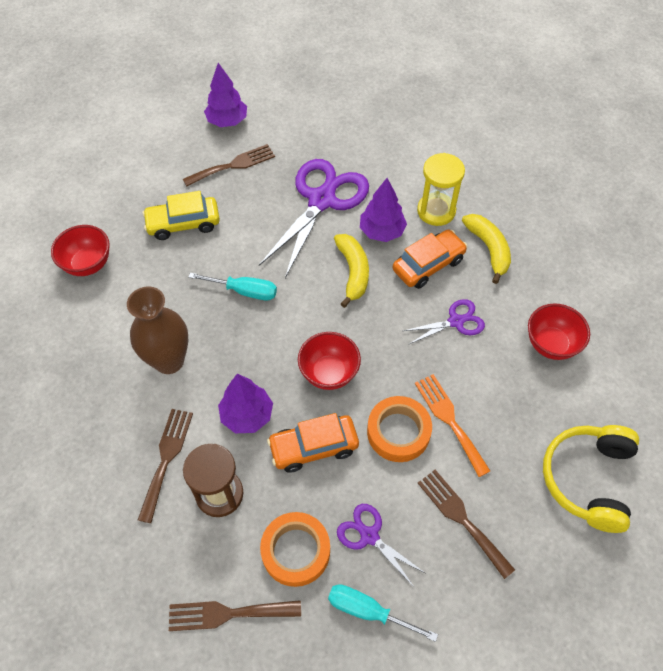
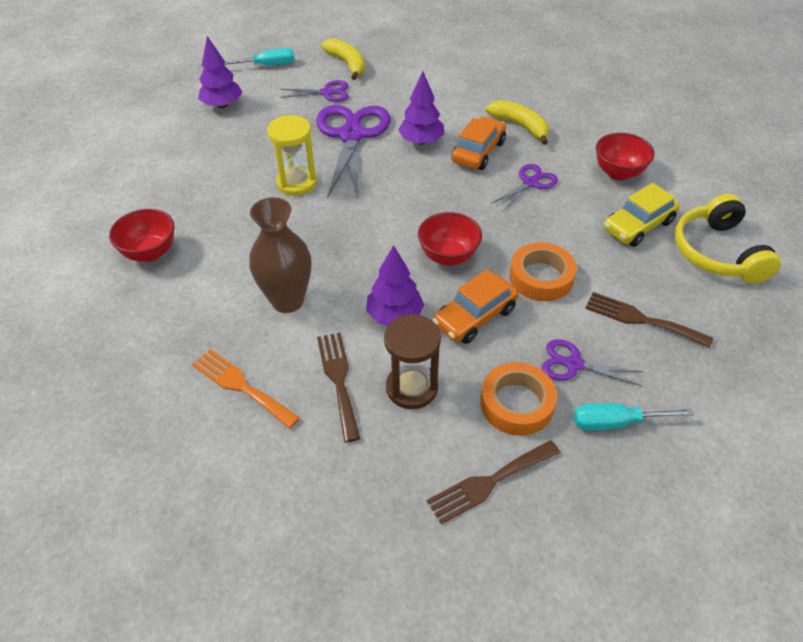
camera: 25 degrees left, 10 degrees down
(183, 223) = (230, 191): yellow car -> yellow car (638, 226)
(233, 165) = (250, 134): brown fork -> none
(244, 291) = (325, 223): turquoise screwdriver -> turquoise screwdriver (267, 65)
(328, 140) = (327, 92): none -> purple scissors
(353, 272) = (417, 177): yellow banana -> yellow banana (347, 64)
(436, 211) = (457, 114): yellow hourglass -> yellow hourglass (296, 182)
(449, 420) = (577, 253): orange fork -> orange fork (241, 386)

